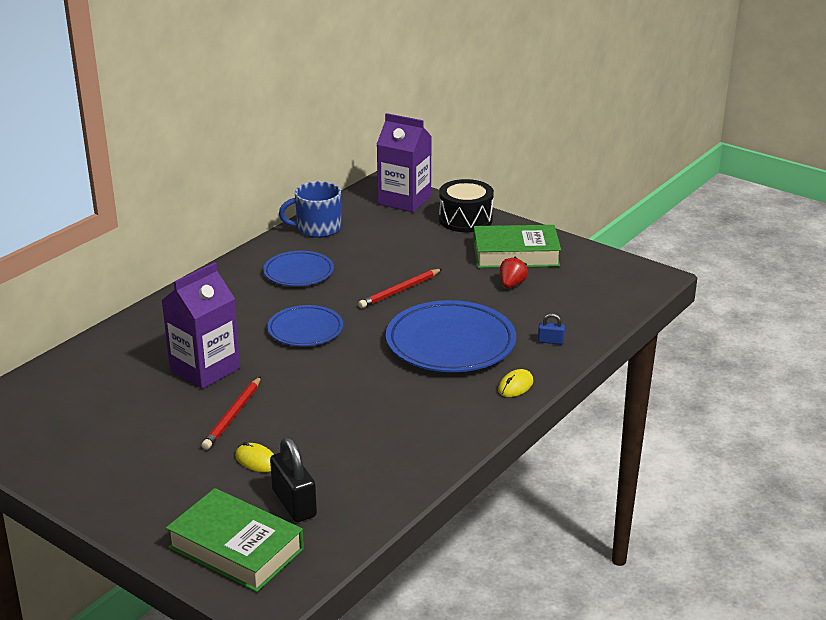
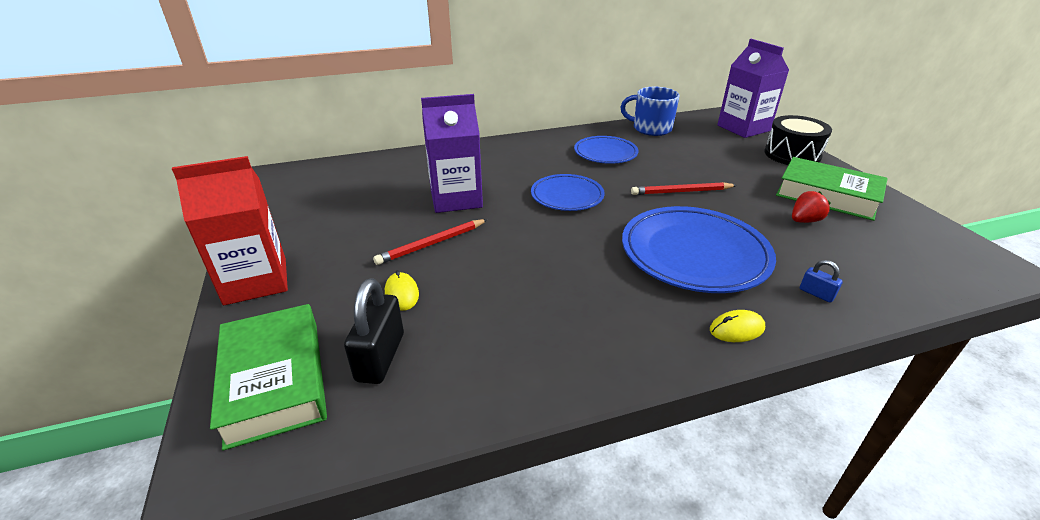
camera: 35 degrees right, 5 degrees up
(116, 503) = (256, 281): none -> red carton

